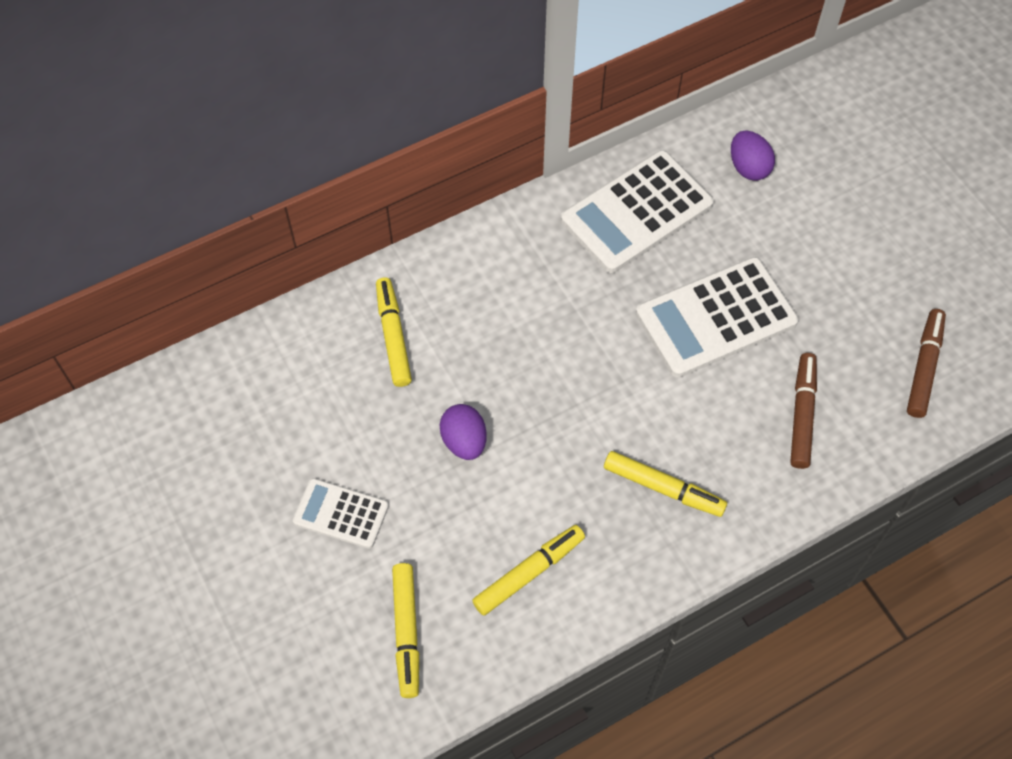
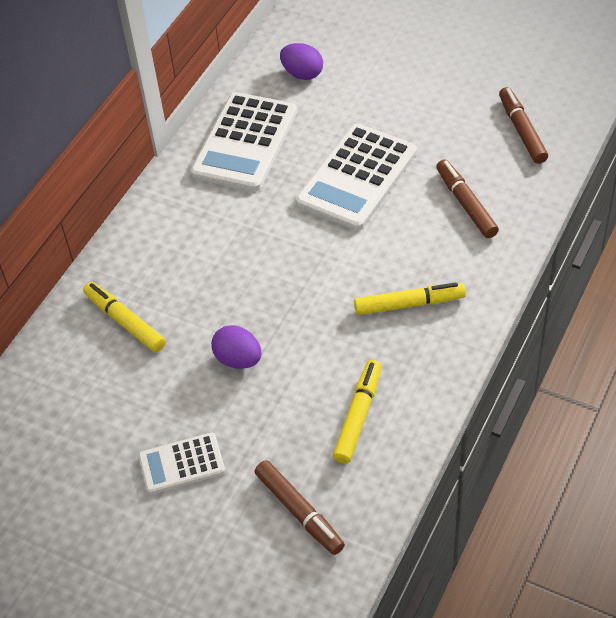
camera: 30 degrees left, 10 degrees down
(406, 632) = (299, 512): yellow marker -> brown marker

